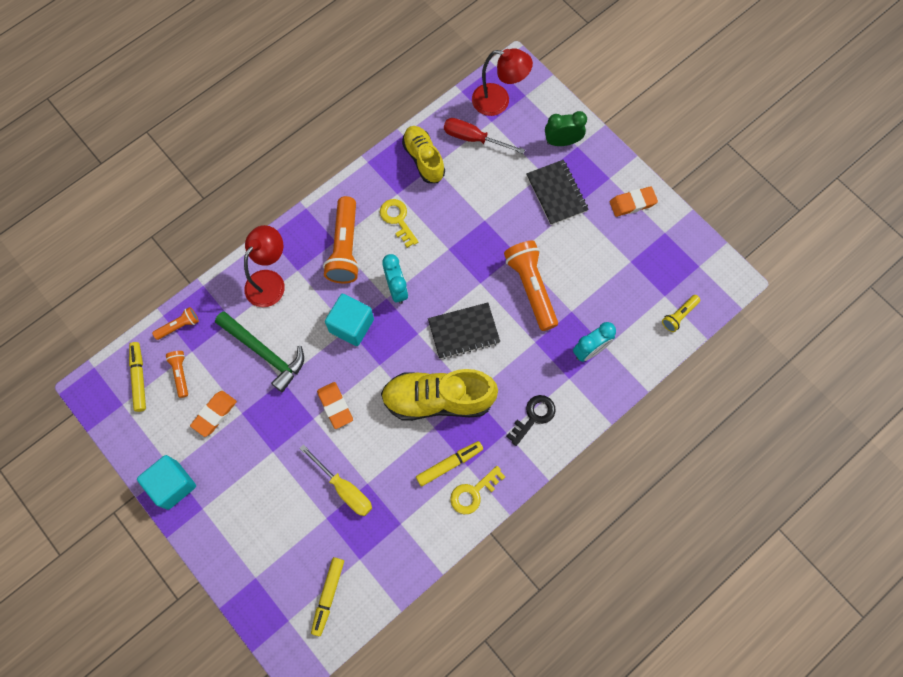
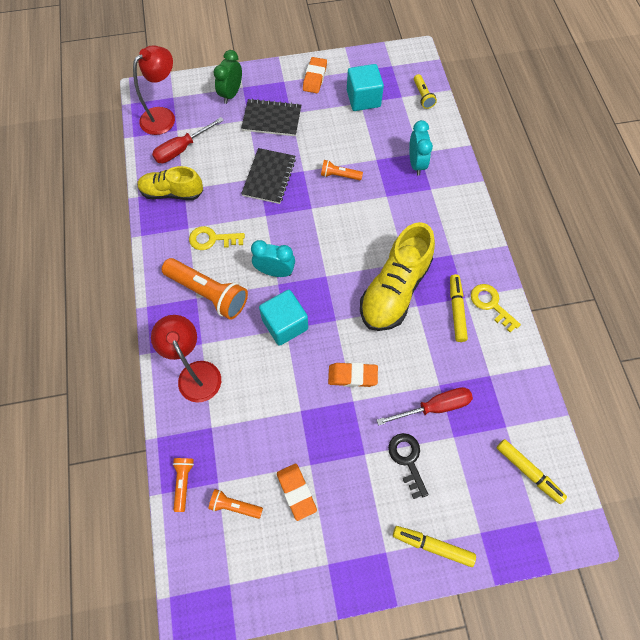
camera: 60 degrees left, 5 degrees down
(139, 378) = (212, 552): yellow marker -> yellow marker (432, 546)
(172, 485) = (345, 572): turquoise cube -> turquoise cube (363, 99)
(264, 353) = (263, 413): green hammer -> none
(344, 488) = (434, 407): yellow screwdriver -> red screwdriver
(463, 331) = (346, 241): black notebook -> black notebook (269, 177)
(473, 493) = (491, 304): yellow key -> yellow key turned 150 degrees clockwise
(531, 288) = (339, 175): orange flashlight -> orange flashlight, size x0.51
(533, 416) = (449, 228): black key -> black key (407, 460)

